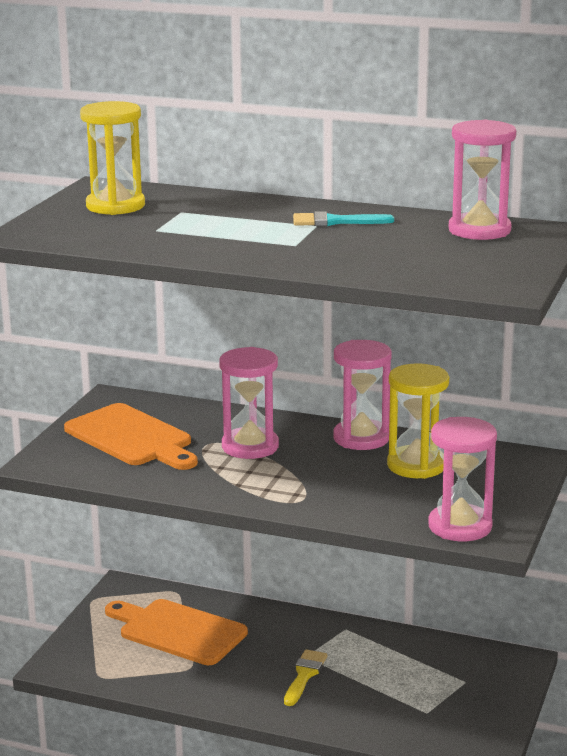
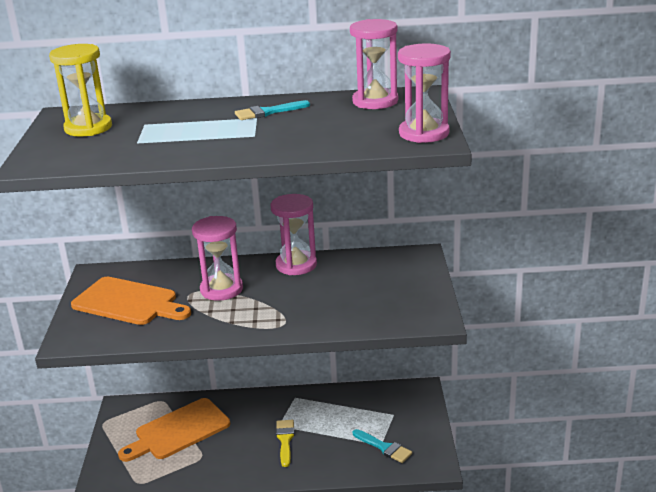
camera: 20 degrees left, 5 degrees up
(178, 631) = (178, 431): orange cutting board -> orange cutting board turned 45 degrees counterclockwise
(416, 465) = (347, 277): yellow hourglass -> none
(429, 717) = (384, 447): none -> turquoise brush
(460, 526) = (406, 317): pink hourglass -> pink hourglass (424, 133)

